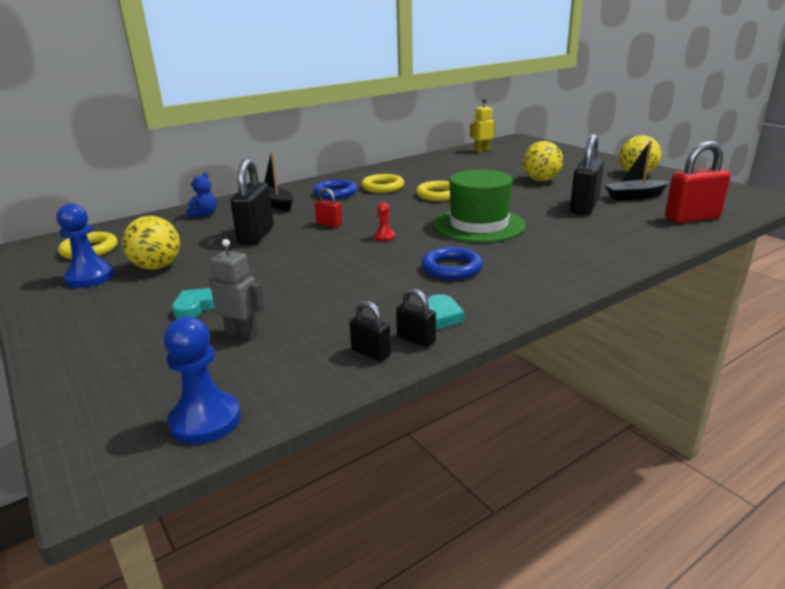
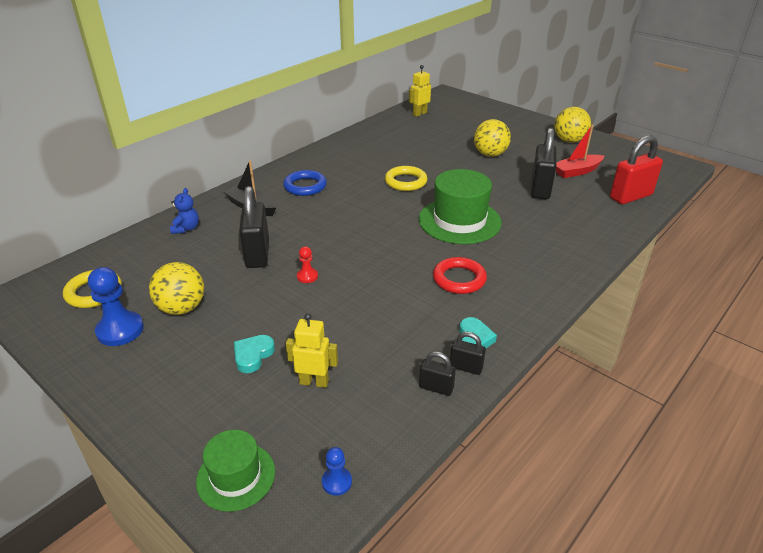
camera: 15 degrees left, 10 degrees up
(106, 400) = (236, 476): none -> green hat
(205, 420) = (336, 482): blue pawn -> blue pawn, size x0.52
(242, 333) = (314, 382): grey robot -> yellow robot
(329, 224) = (321, 232): red padlock -> none
(382, 187) = (347, 174): yellow ring -> none
(384, 237) = (381, 244): red pawn -> red pawn (307, 276)
(451, 268) = (459, 279): blue ring -> red ring
(634, 196) = (577, 171): black boat -> red boat

